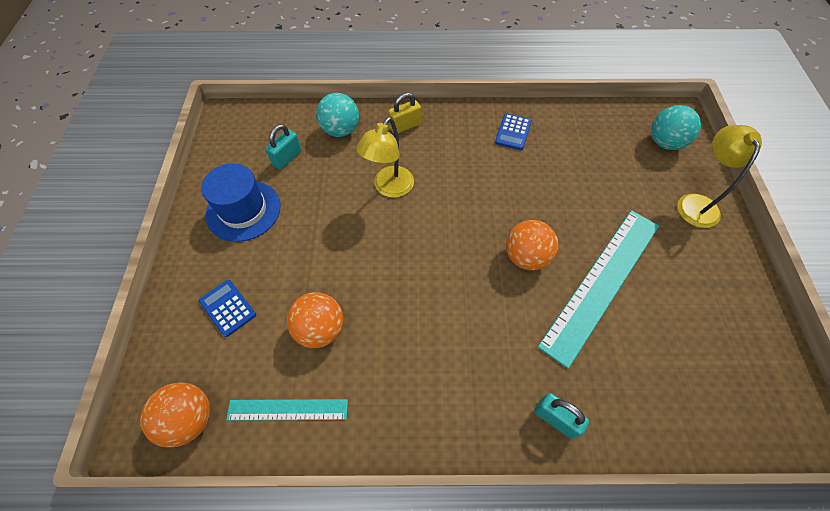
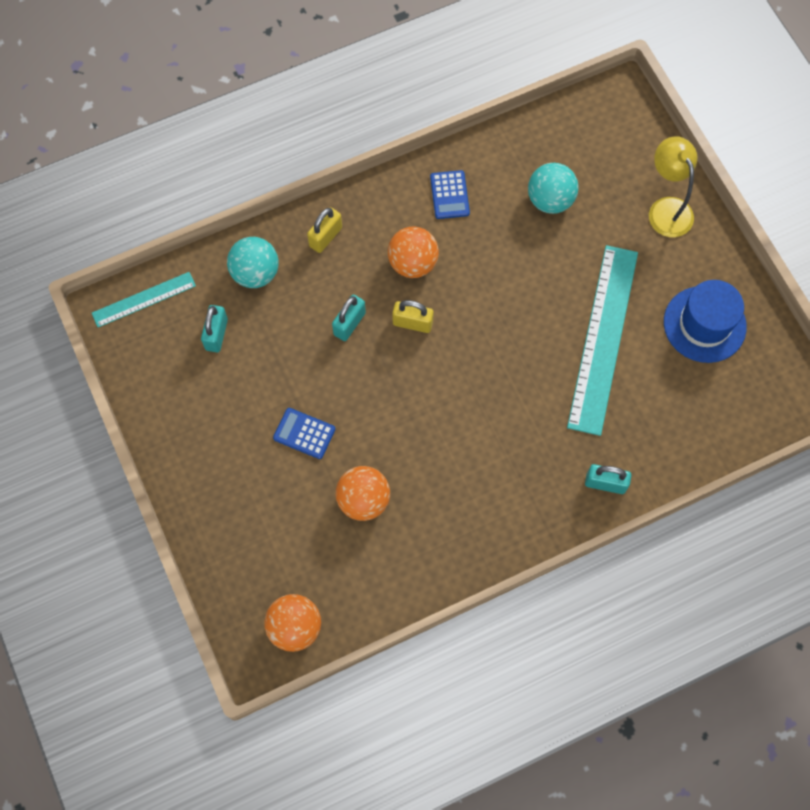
camera: 25 degrees left, 10 degrees up
(227, 308) = (262, 520): blue calculator -> blue calculator (304, 433)
(243, 210) = (209, 416): blue hat -> blue hat (704, 324)
(287, 410) = (376, 580): turquoise ruler -> turquoise ruler (144, 299)
(389, 188) = (349, 324): yellow lamp -> turquoise padlock
(439, 206) = (412, 323): none -> yellow padlock
(526, 257) = (522, 342): orange ball -> orange ball (413, 263)
(664, 143) = (616, 142): turquoise ball -> turquoise ball (550, 200)

